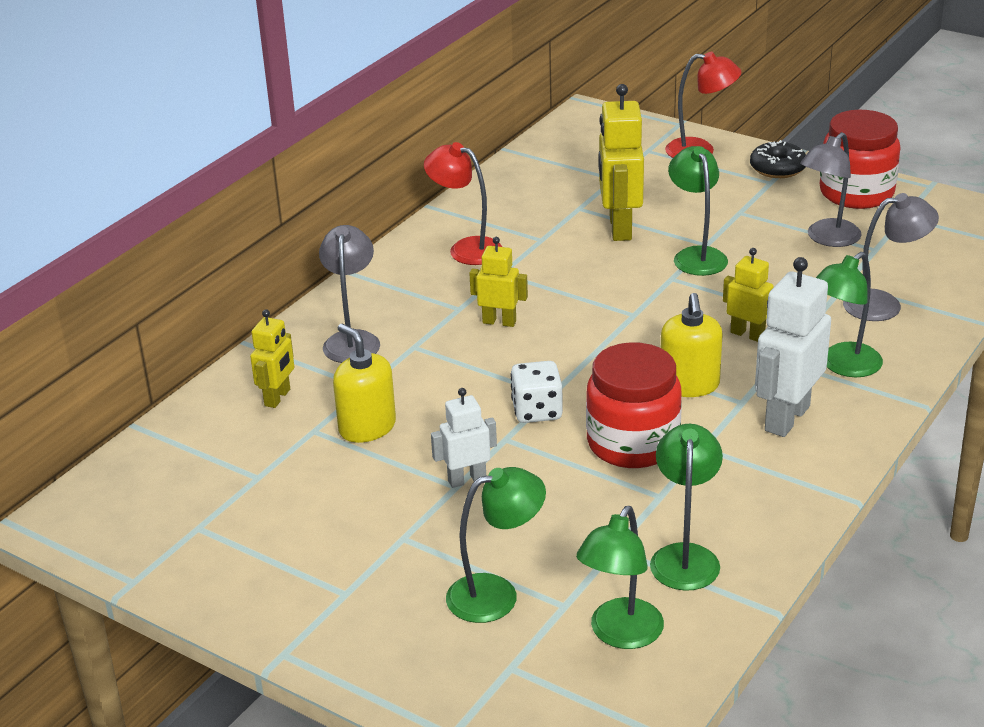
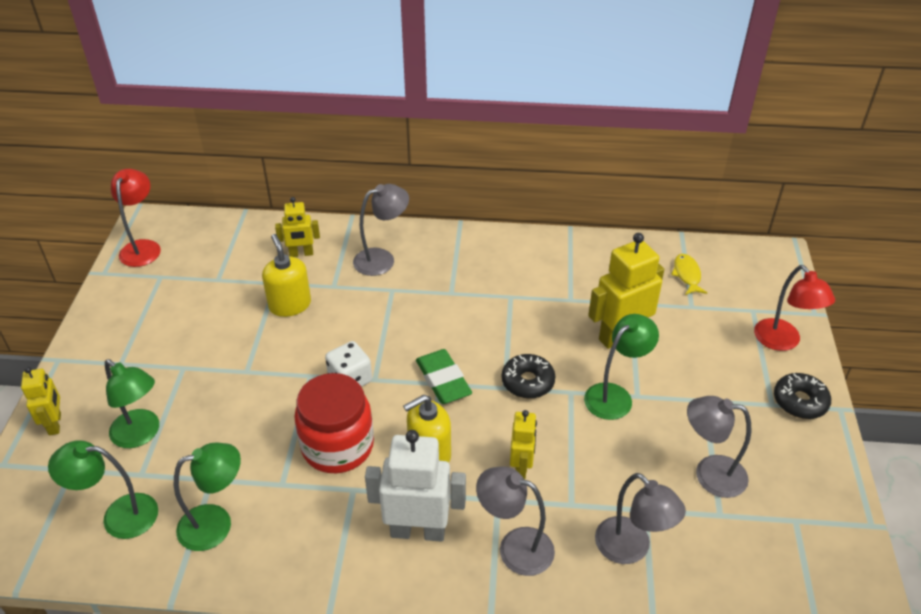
camera: 60 degrees right, 10 degrees up
(367, 427) = (290, 305): yellow soap dispenser -> yellow soap dispenser turned 45 degrees counterclockwise
(466, 248) = (528, 267): red lamp -> red lamp (143, 247)
(467, 479) = (256, 373): white robot -> none
(499, 322) = (447, 319): yellow robot -> yellow robot (55, 424)
(568, 166) = (687, 275): none -> yellow fish
(591, 349) = (443, 380): none -> green eraser
(637, 298) = (527, 382): none -> black donut
(843, 366) = (515, 547): green lamp -> grey lamp
(856, 193) = (806, 471): red jar -> none

